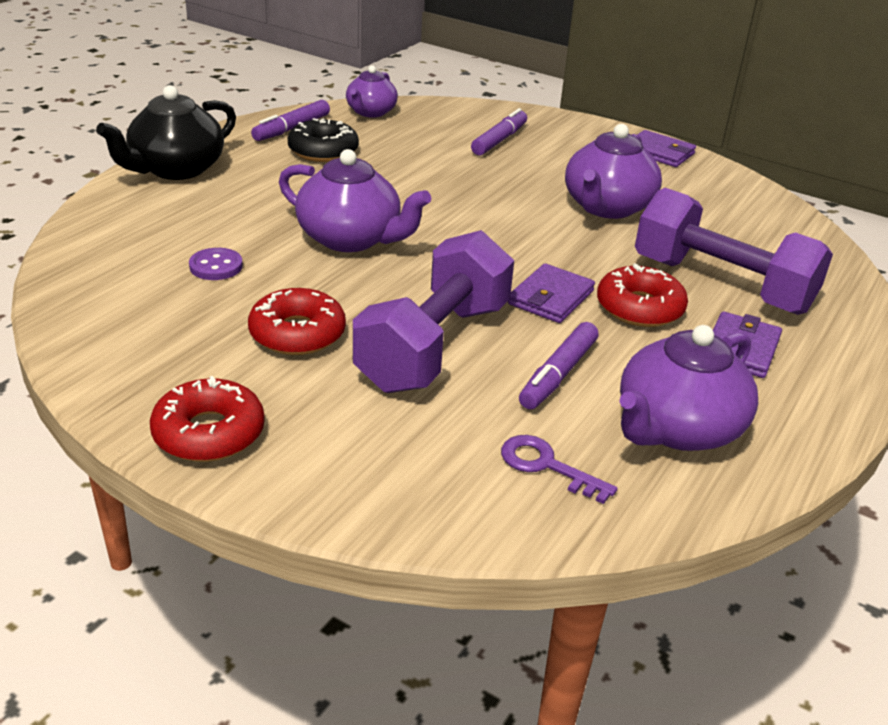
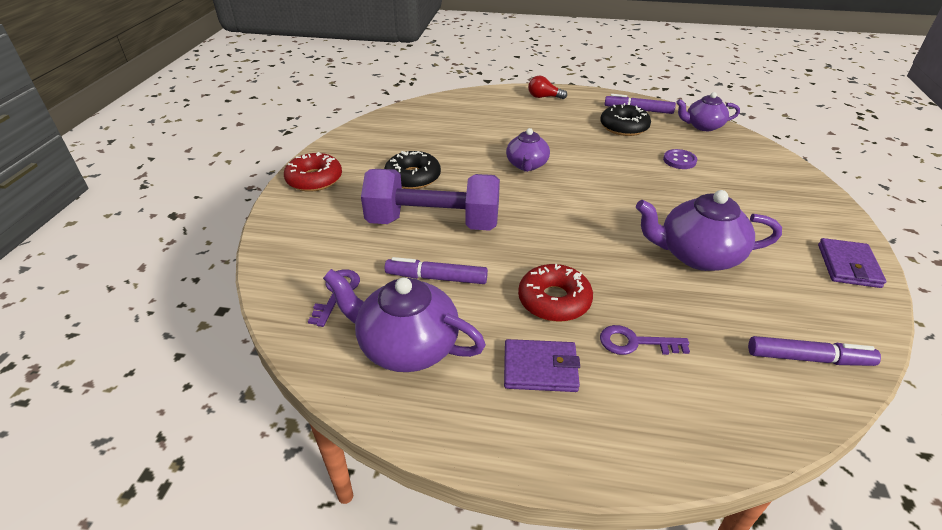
camera: 70 degrees right, 5 degrees up
(176, 169) = (544, 97): black teapot -> red light bulb
(216, 266) = (457, 137): purple button -> purple button (679, 160)
(297, 333) = (413, 177): red donut -> black donut
(351, 239) = (527, 165): purple teapot -> purple teapot, size x0.64
(499, 140) = (740, 182): purple marker -> purple marker (808, 358)
(551, 297) = (529, 255): purple wallet -> none
(721, 285) = (635, 343): purple dumbbell -> purple key

